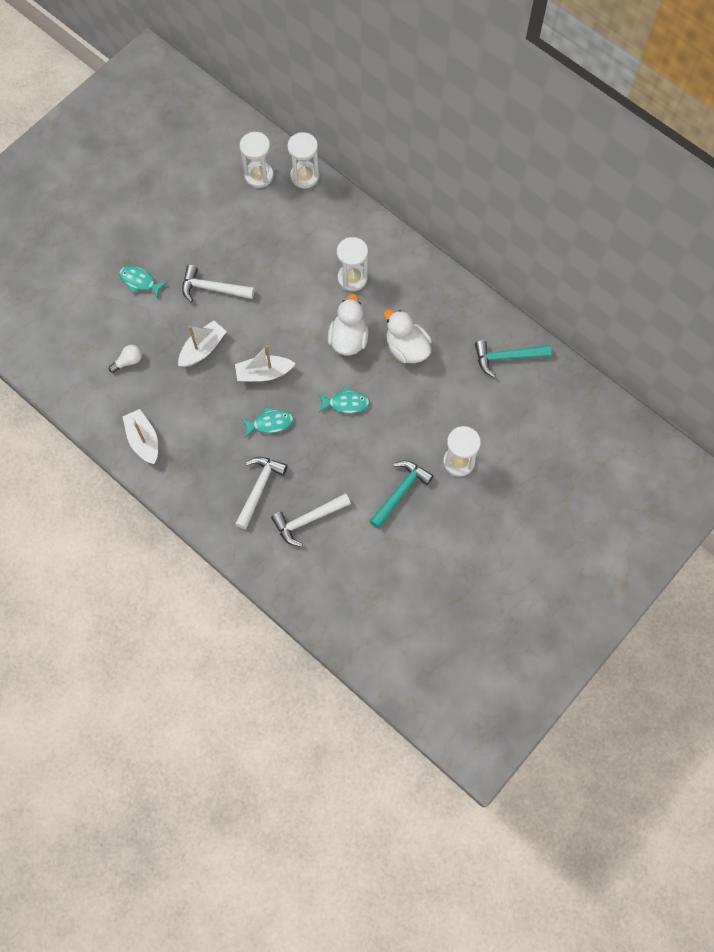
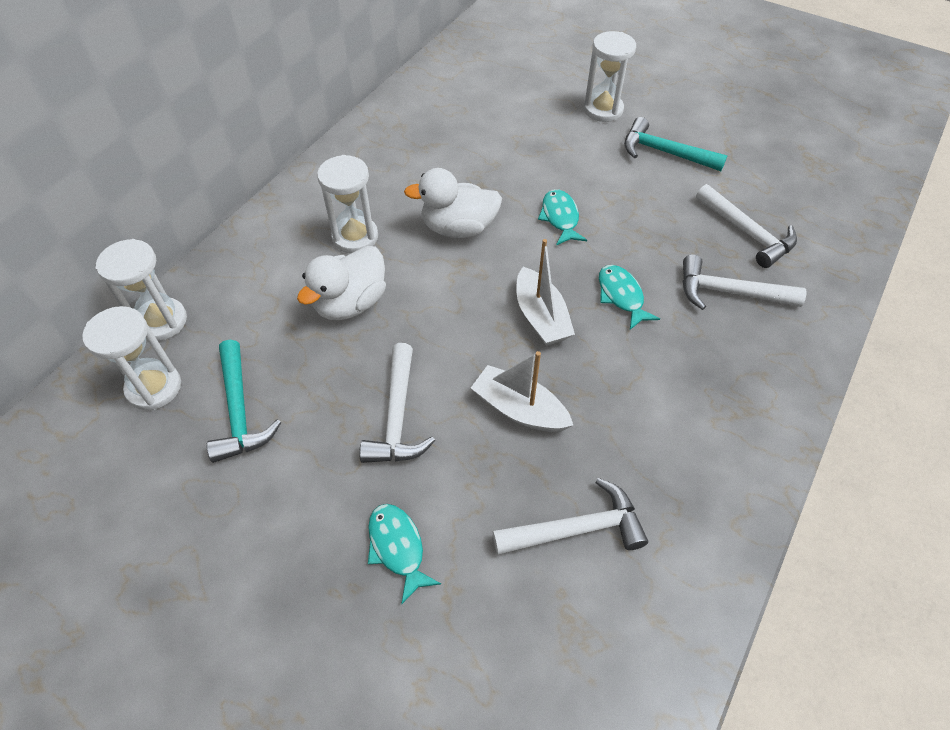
camera: 100 degrees left, 15 degrees down
(128, 361) = (576, 529): white light bulb -> white hammer
(140, 281) = (398, 548): turquoise fish -> turquoise fish turned 135 degrees clockwise
(143, 440) = (720, 466): white boat -> none
(407, 348) = (459, 169): white duck -> white duck (350, 303)
(507, 357) = (451, 85): turquoise hammer -> turquoise hammer (239, 411)

